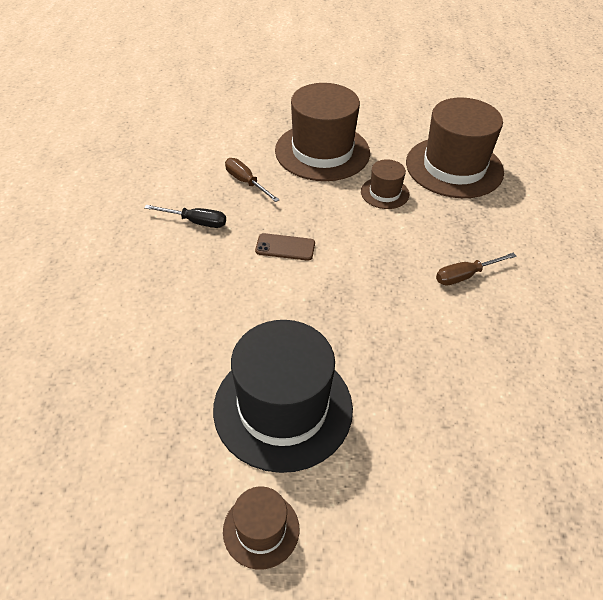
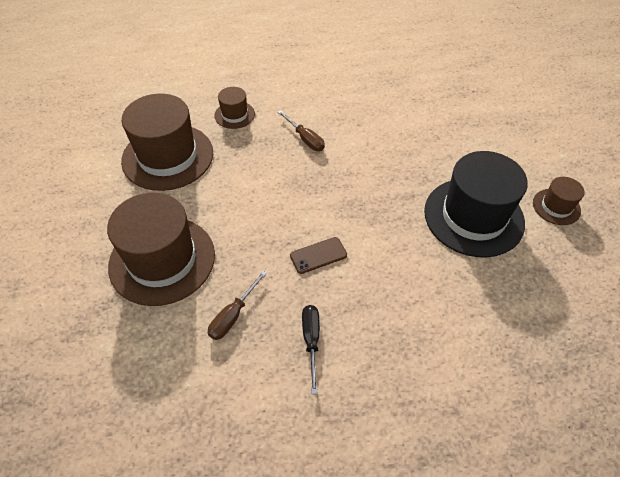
camera: 105 degrees left, 5 degrees up
(285, 247) = (318, 255): brown phone -> brown phone turned 75 degrees clockwise
(384, 193) = (219, 198): brown hat -> brown hat (234, 115)

